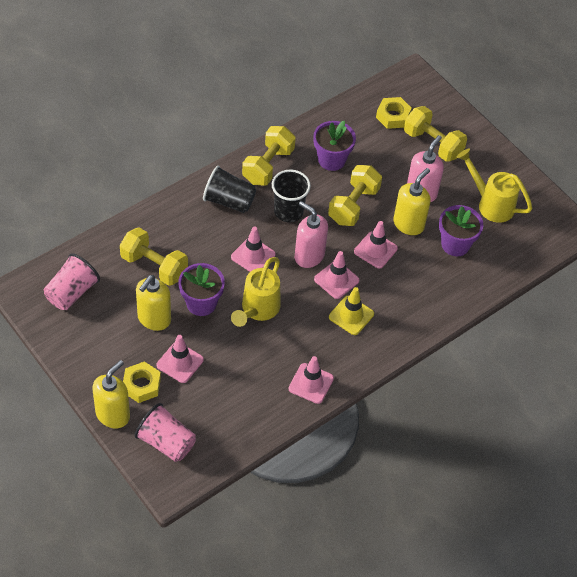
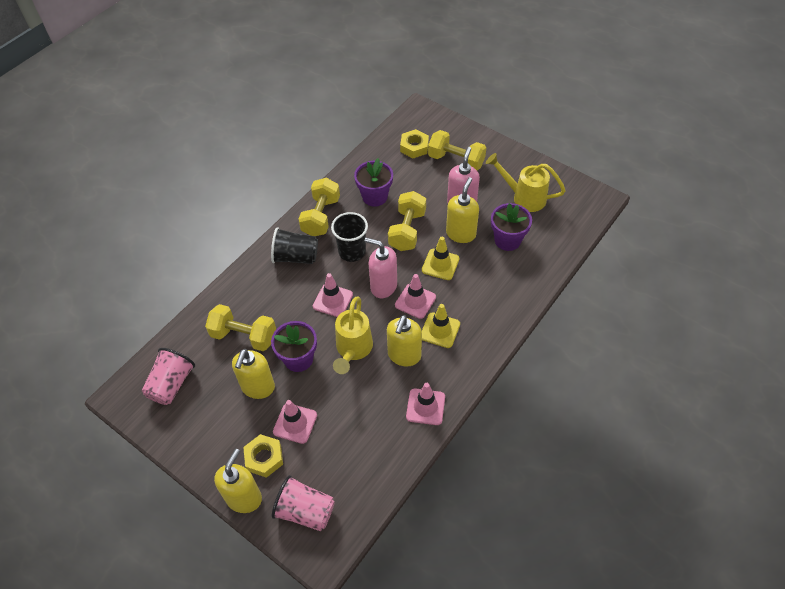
camera: 10 degrees left, 0 degrees up
(306, 329) = (404, 355): none -> yellow soap dispenser
(375, 250) = (440, 264): pink traffic cone -> yellow traffic cone

